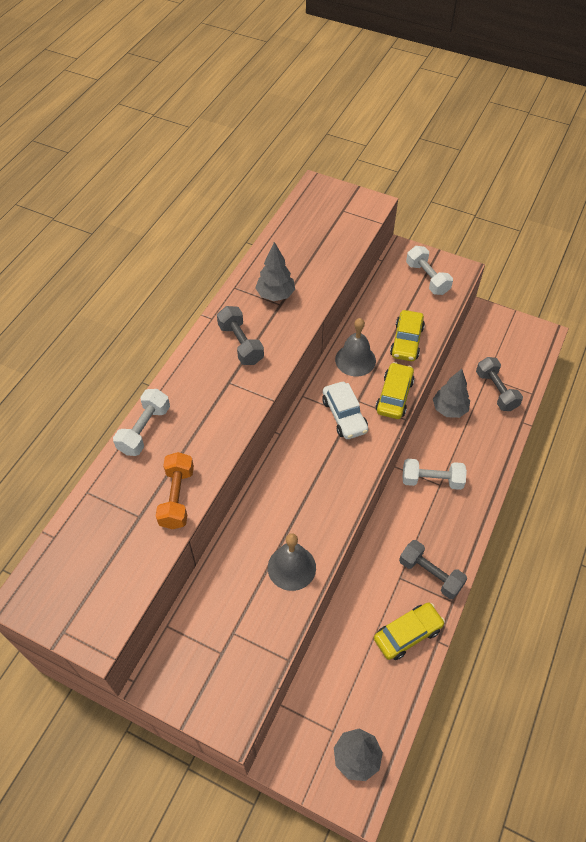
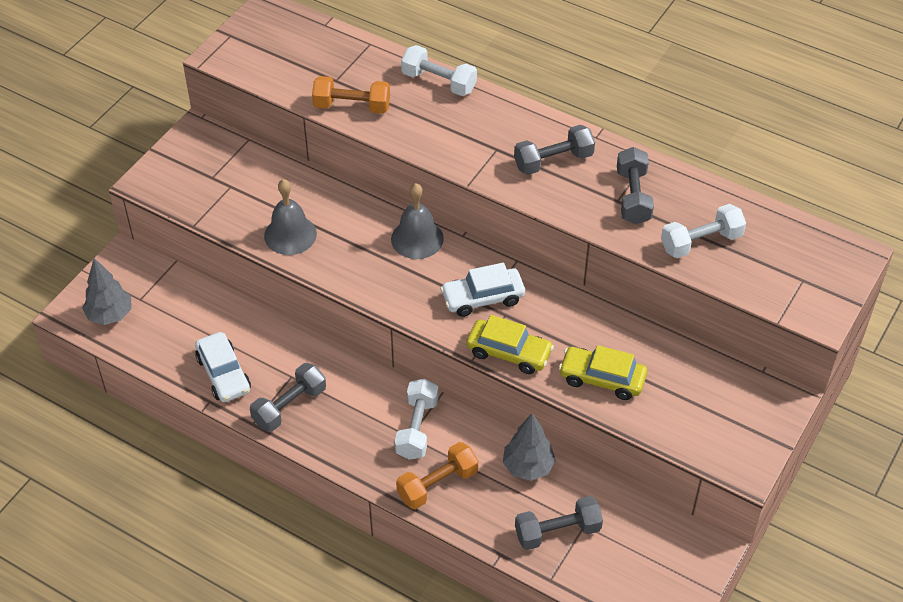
camera: 95 degrees right, 5 degrees down
(275, 295) = (633, 197): grey tree -> grey dumbbell
(355, 360) = (572, 318): grey bell -> grey bell (417, 239)
(407, 634) = (223, 374): yellow car -> white car
(427, 278) = (726, 422): white dumbbell -> white dumbbell (701, 242)
(477, 463) = (437, 484): none -> orange dumbbell

